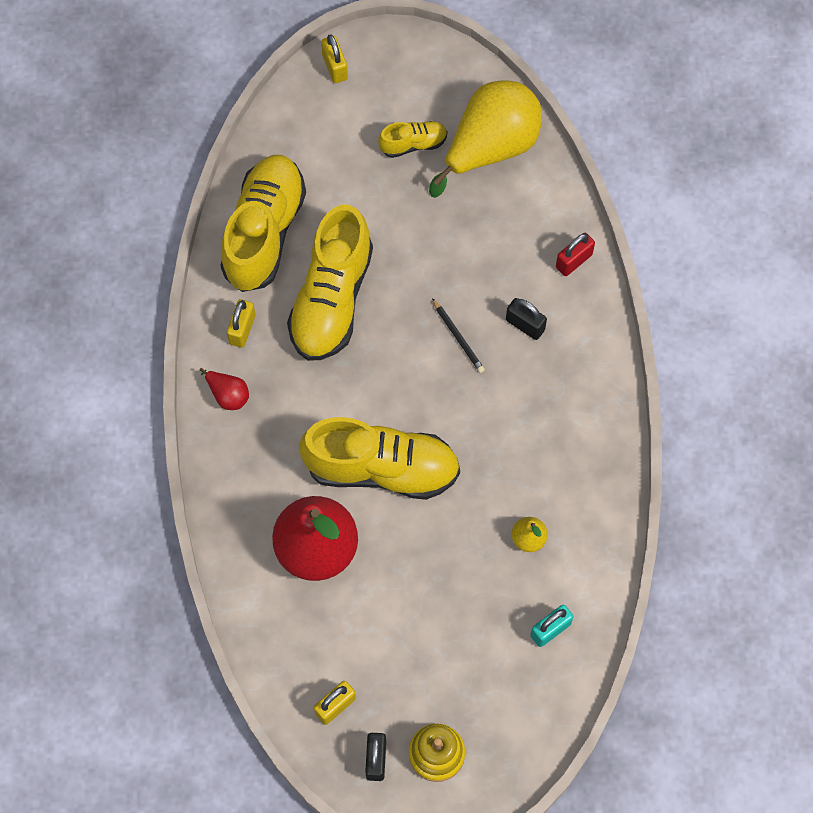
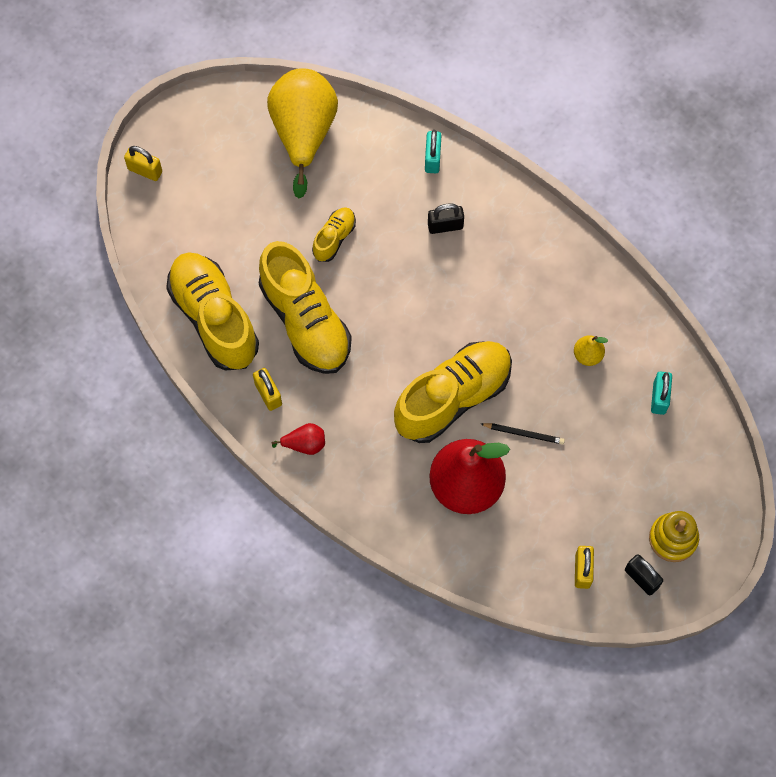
camera: 45 degrees left, 0 degrees up
(413, 144) = (251, 175): yellow shoe -> yellow shoe (334, 238)
(458, 337) = (412, 272): black pencil -> black pencil (523, 434)
(573, 261) = (432, 158): red padlock -> turquoise padlock

